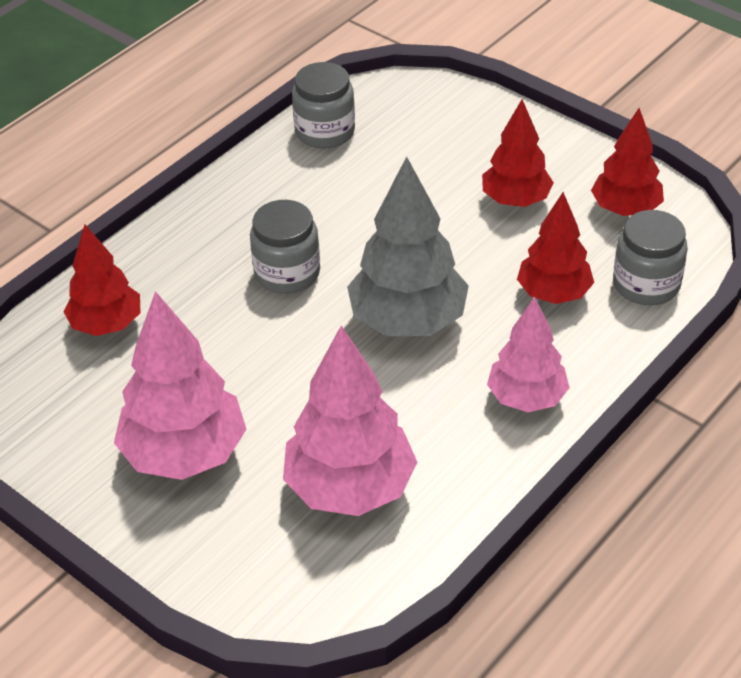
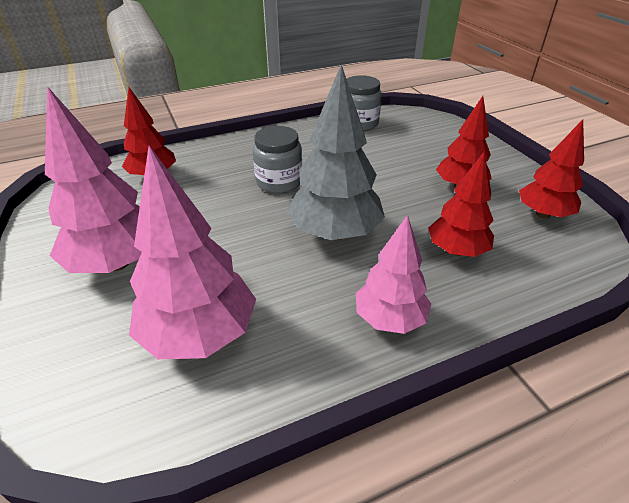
camera: 25 degrees right, 5 degrees down
(646, 284) = (539, 269): grey jar -> none

